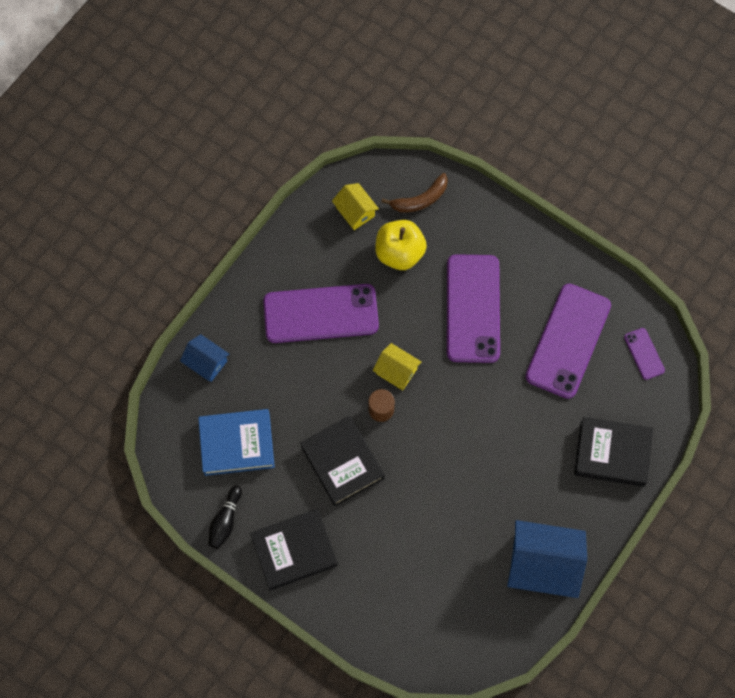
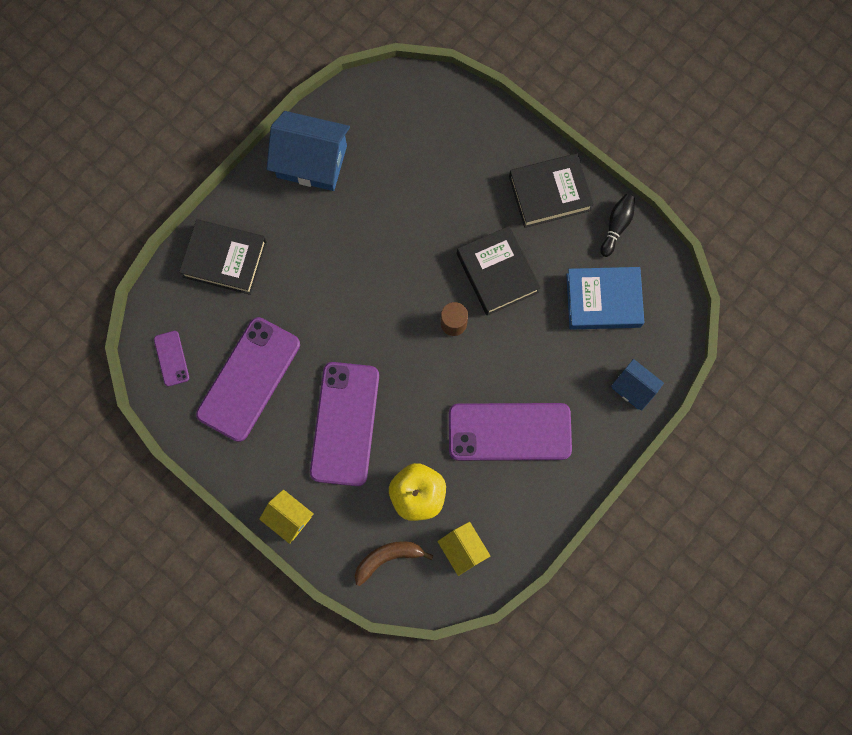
camera: 175 degrees left, 5 degrees up
(396, 371) = (434, 362): yellow house -> yellow house (289, 518)

